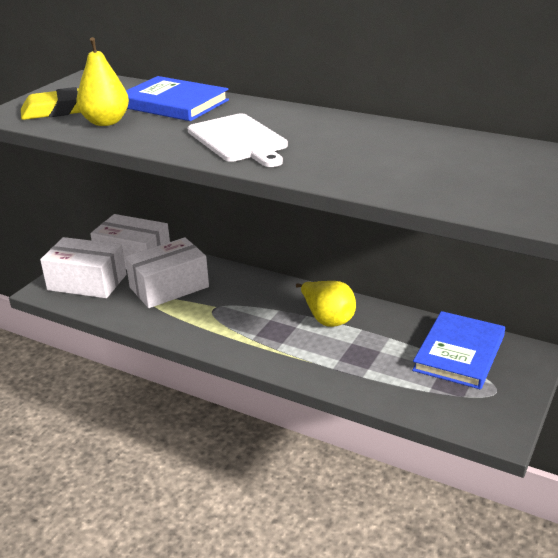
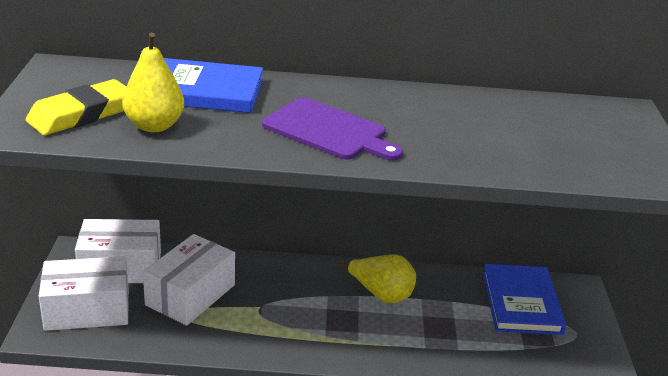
camera: 30 degrees left, 0 degrees up
(239, 140) = (328, 131): white cutting board -> purple cutting board

